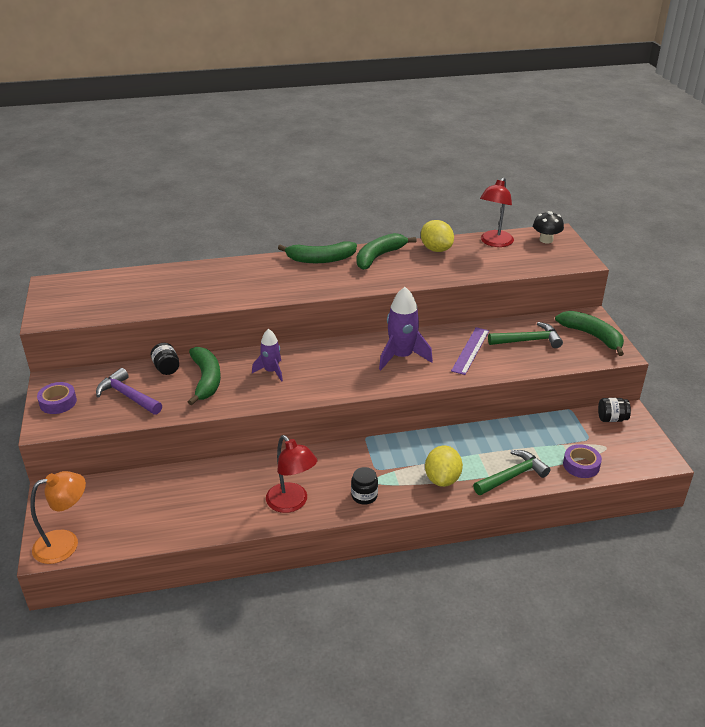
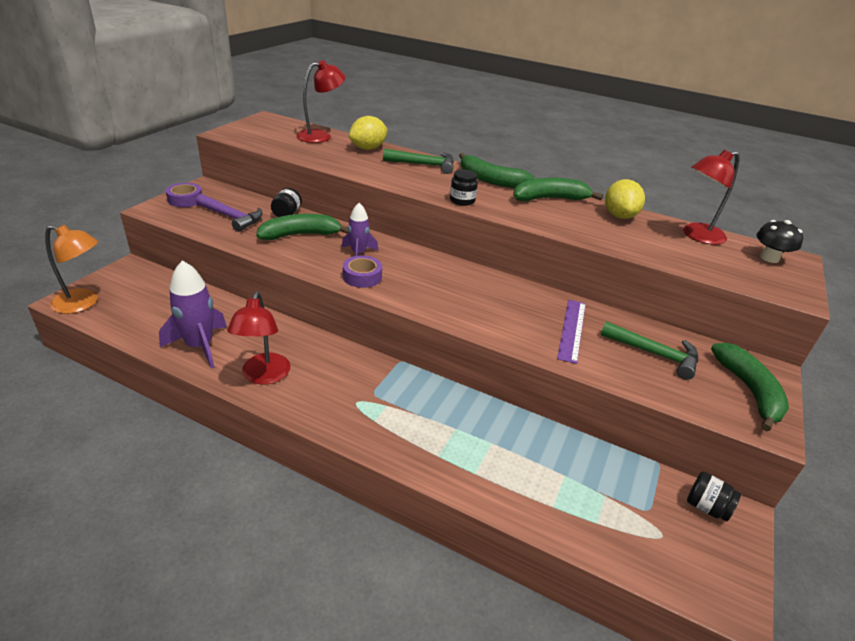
camera: 35 degrees right, 0 degrees up
(127, 396) = (232, 217): purple hammer -> purple hammer turned 135 degrees clockwise
(132, 280) = (321, 136): none -> red lamp
(206, 380) = (301, 235): green banana -> green banana turned 135 degrees counterclockwise
(364, 496) = (330, 410): black jar -> black jar (462, 200)
(401, 357) = (490, 299): purple rocket -> purple rocket (199, 346)
(442, 479) = (422, 443): yellow lemon -> yellow lemon (368, 148)
(470, 350) = (572, 330): purple ruler -> purple ruler turned 45 degrees counterclockwise
(512, 476) = (502, 490): green hammer -> green hammer (424, 165)
(581, 465) = (603, 535): purple tape -> purple tape (362, 276)

